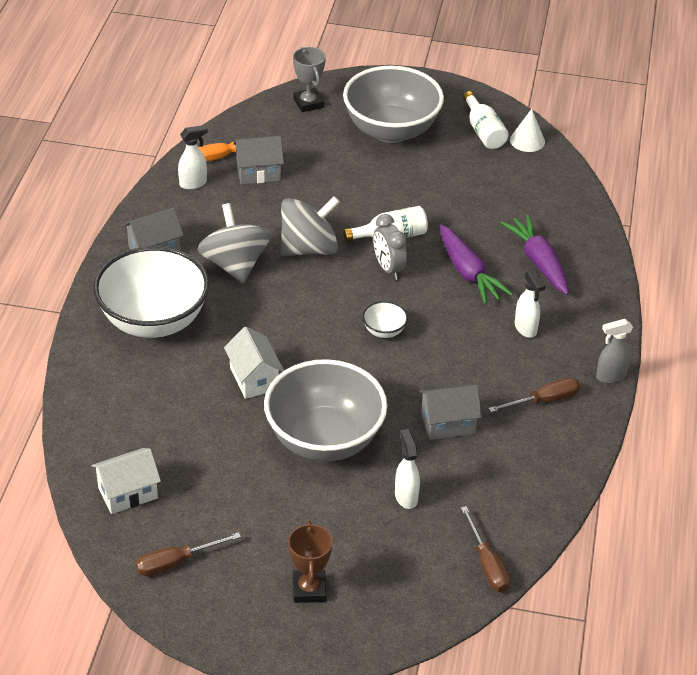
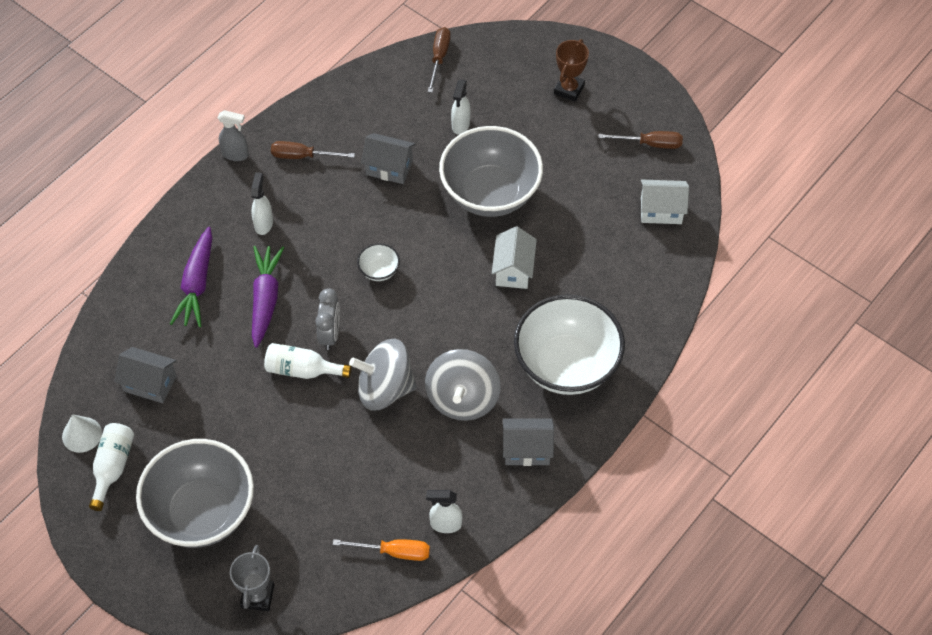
camera: 150 degrees left, 15 degrees up
(258, 173) = (373, 510): grey house -> grey house (150, 383)

